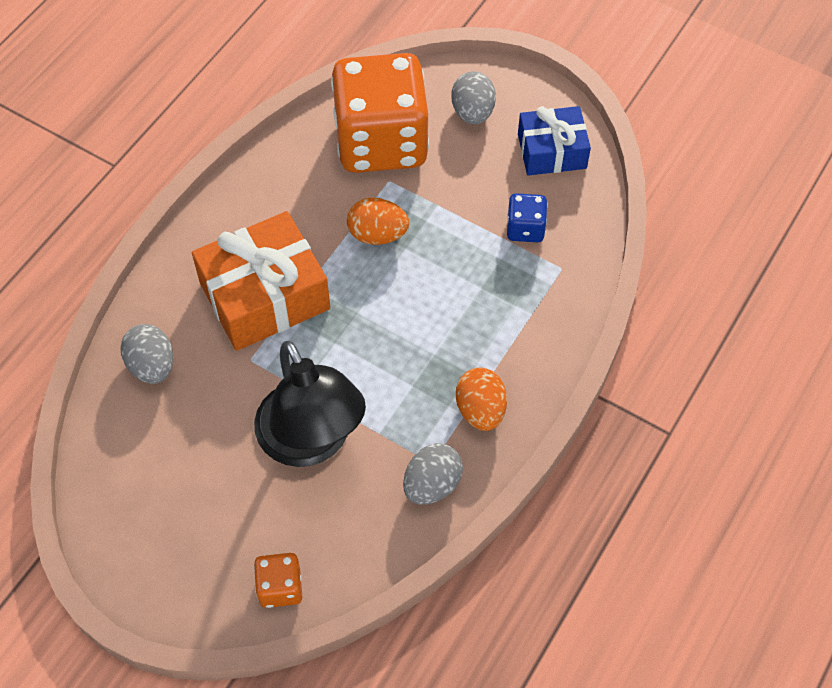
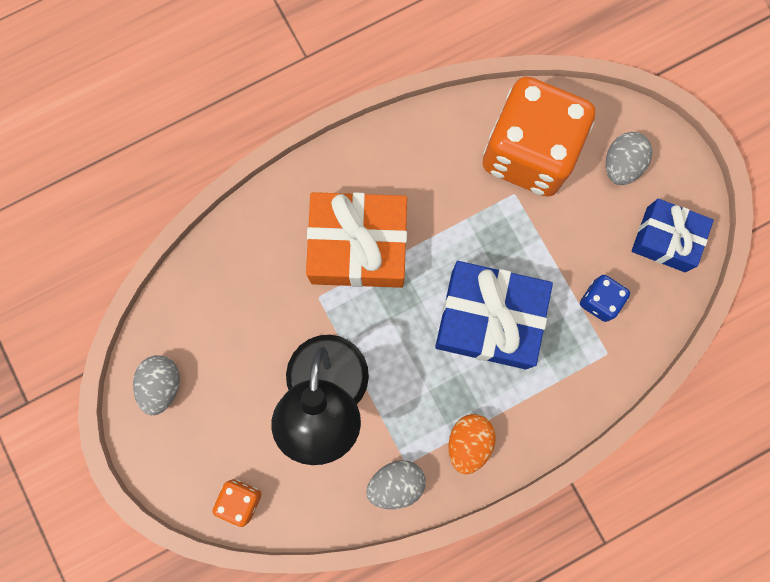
camera: 30 degrees right, 20 degrees up
(152, 366) = (242, 261): grey egg -> grey egg (162, 385)
(377, 235) = (477, 240): orange egg -> none
(431, 295) = (489, 319): none -> blue gift

